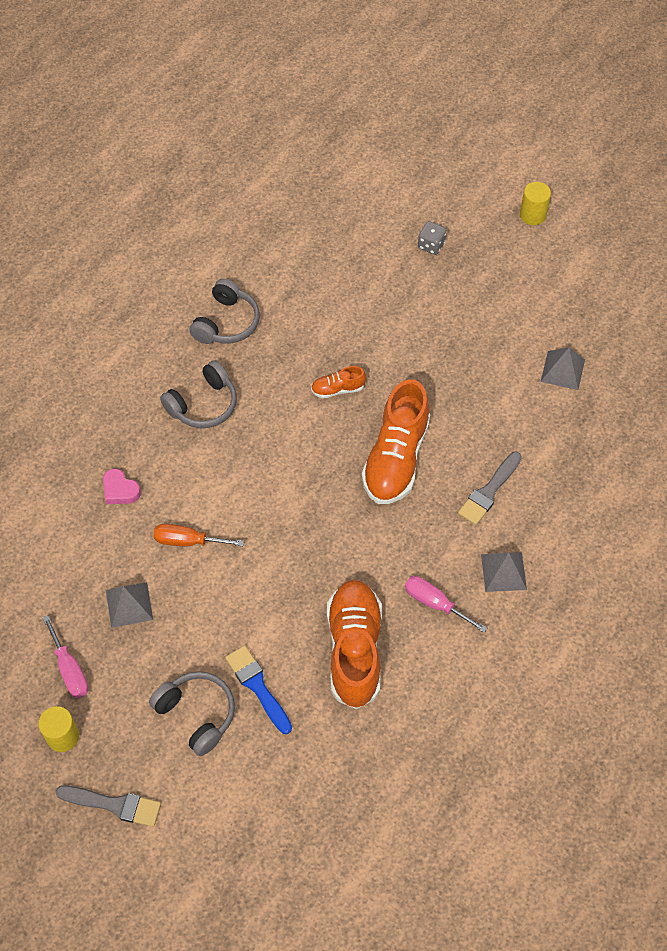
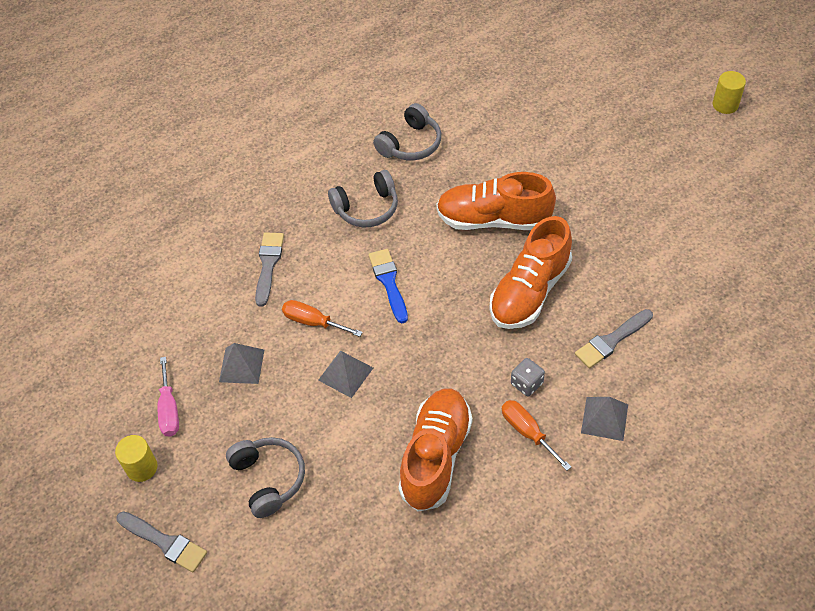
camera: 20 degrees right, 5 degrees down
(120, 490) = (268, 265): pink heart -> grey brush
(257, 686) = (333, 468): blue brush -> blue brush (389, 282)
(338, 389) = (494, 219): orange shoe -> orange shoe, size x2.19
(431, 245) = (619, 113): grey dice -> grey dice (526, 383)
(435, 603) = (527, 432): pink screwdriver -> orange screwdriver
(562, 370) = (716, 246): grey pyramid -> grey pyramid (345, 374)

